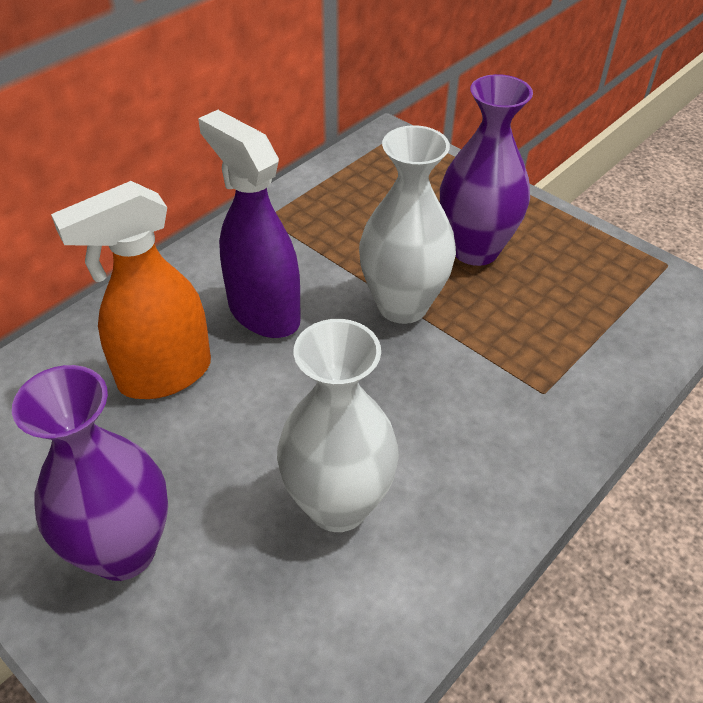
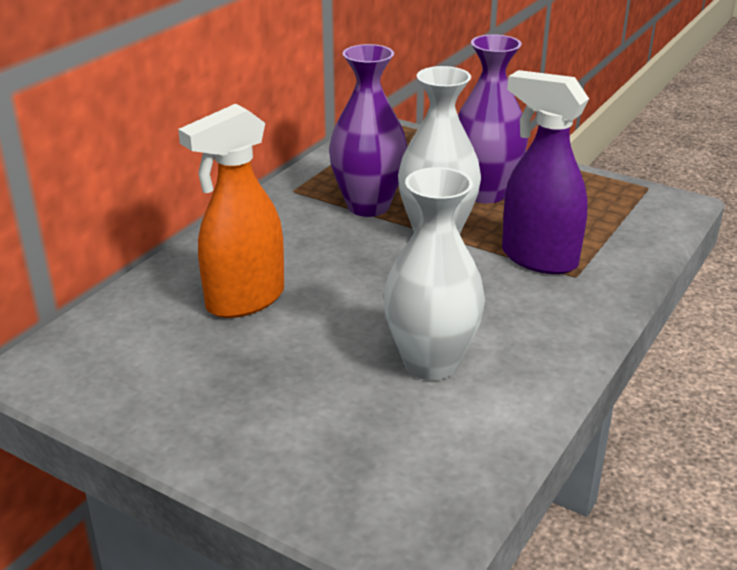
camera: 10 degrees left, 15 degrees down
(123, 550) = (256, 414): purple vase -> purple vase (368, 206)
(263, 312) = (316, 251): purple spray bottle -> purple spray bottle (538, 258)

